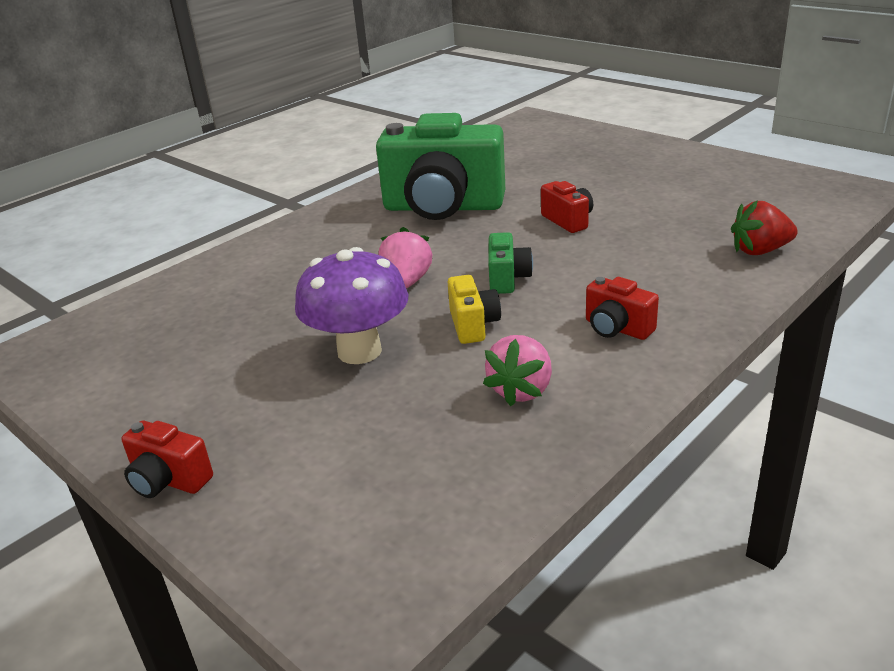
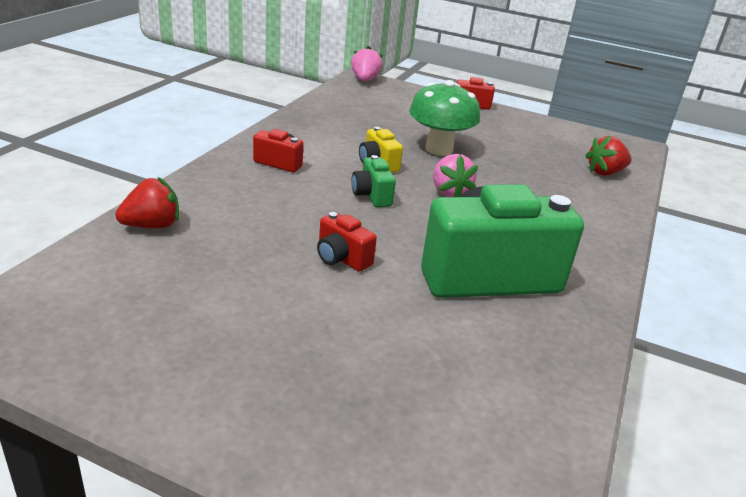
camera: 155 degrees right, 0 degrees up
(161, 306) = (605, 172): none -> red strawberry
(359, 351) = (439, 149): purple mushroom -> green mushroom
(521, 390) = (330, 133): pink strawberry -> pink strawberry (365, 80)

